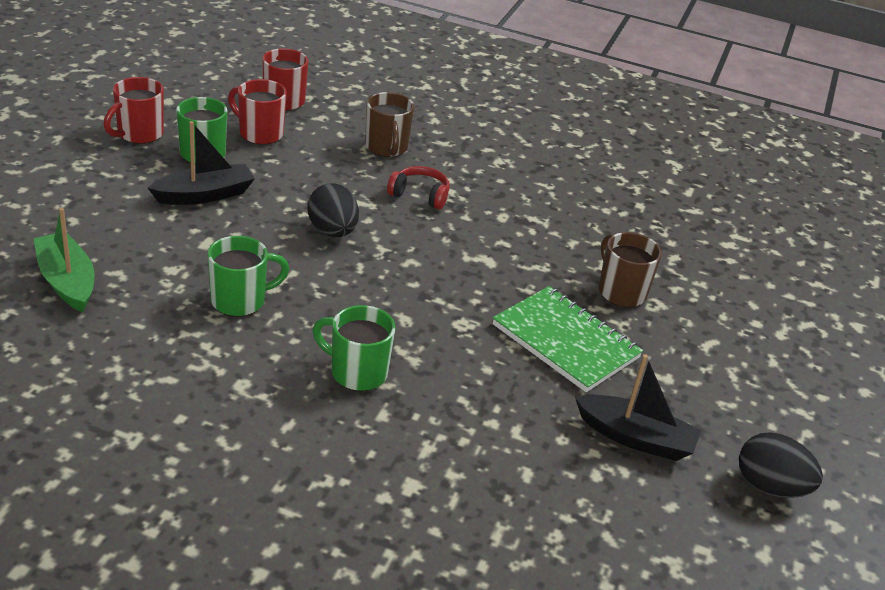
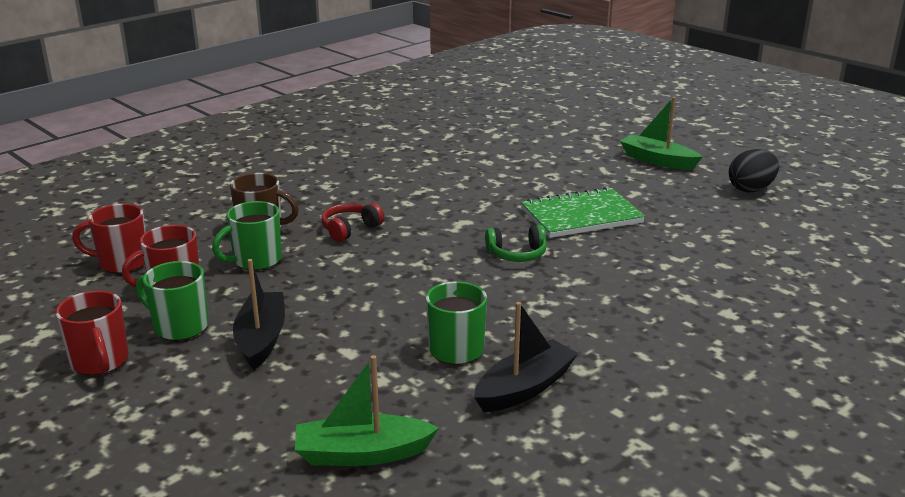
camera: 60 degrees left, 10 degrees down
(332, 231) = (376, 281): black egg -> none
(357, 372) = (585, 309): green mug -> green mug (255, 260)
(441, 308) = (517, 254): none -> green headphones
(621, 291) = (532, 183): brown mug -> none
(635, 438) = (695, 218): black boat -> black boat (524, 388)
(781, 388) = (658, 160): none -> green boat

